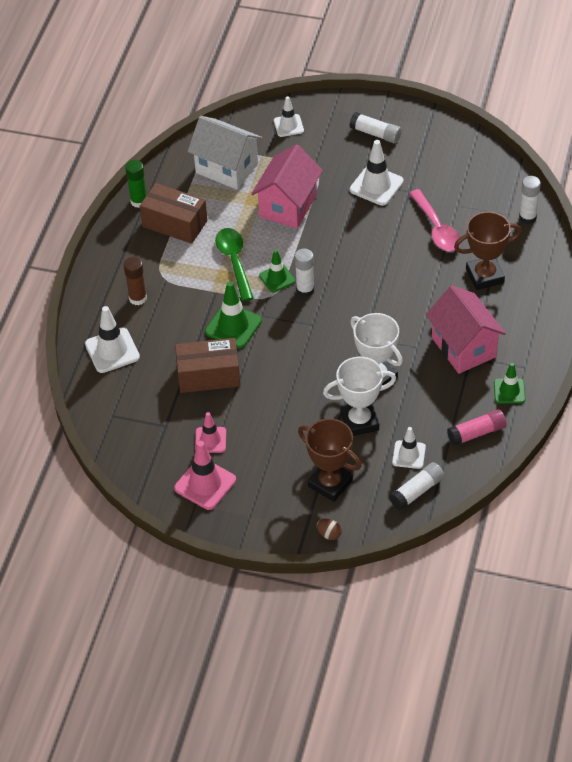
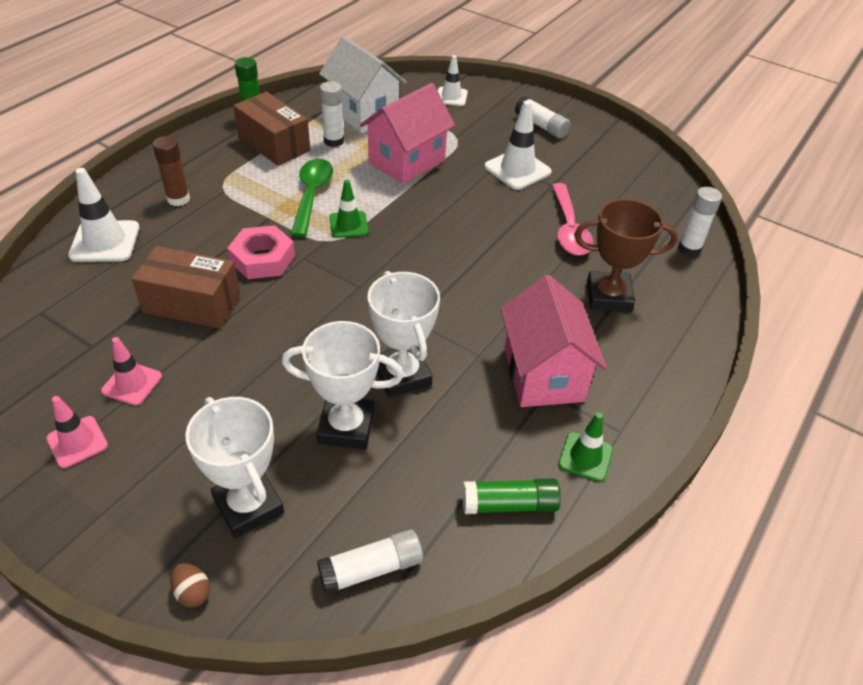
camera: 15 degrees right, 5 degrees down
(205, 484) = (77, 442): pink traffic cone -> pink traffic cone, size x0.65
(233, 326) = (262, 258): green traffic cone -> pink nut
(305, 290) = (373, 246): white glue stick -> white glue stick (334, 141)
(330, 483) = (248, 505): brown trophy -> white trophy
(409, 455) = (390, 502): white traffic cone -> none
(476, 433) = (509, 504): pink glue stick -> green glue stick

